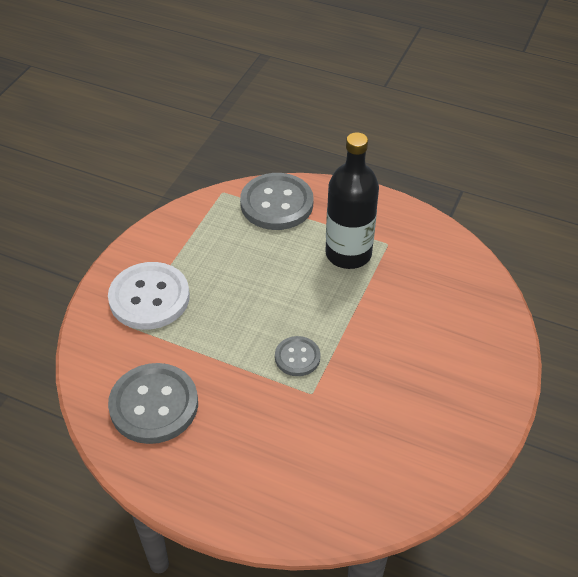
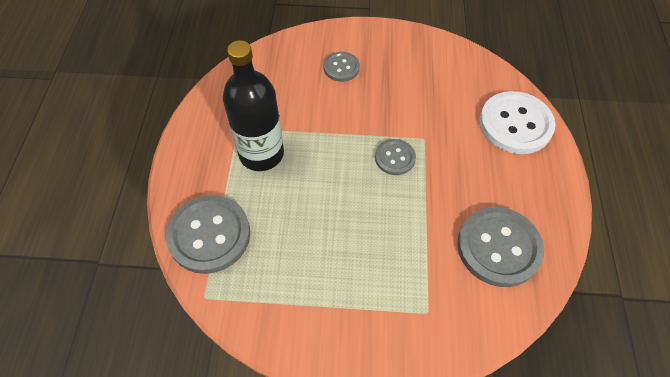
camera: 110 degrees left, 10 degrees up
(149, 298) = (385, 307): white button -> white button (515, 124)
(445, 350) = (341, 68): none -> grey button

